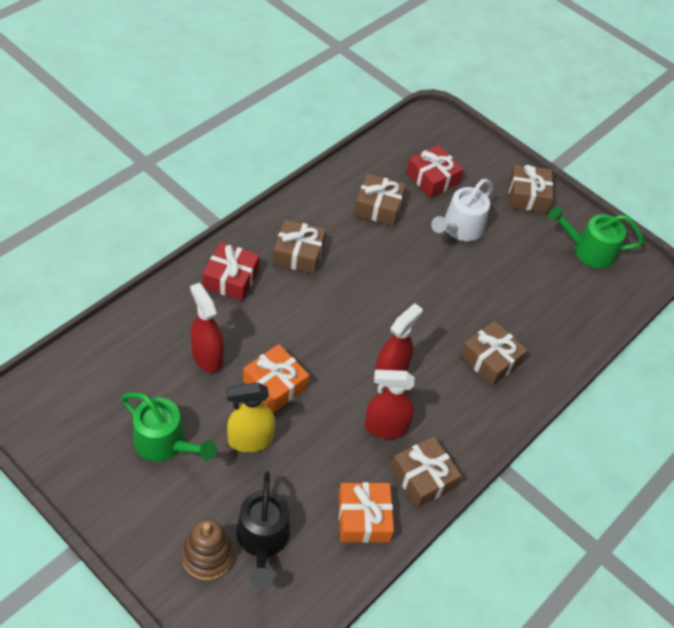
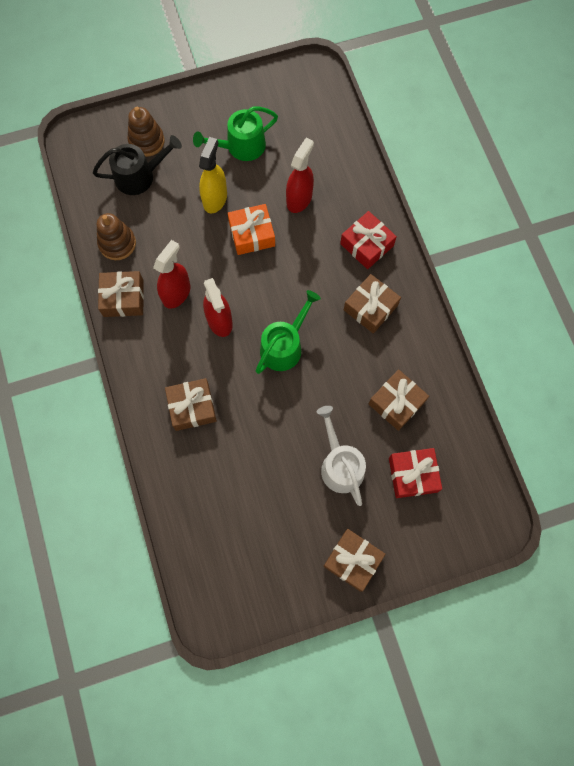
camera: 125 degrees right, 20 degrees up
(207, 356) = (299, 199): red spray bottle -> red spray bottle turned 60 degrees counterclockwise
(262, 539) = (139, 176): black watering can -> black watering can turned 135 degrees clockwise
(363, 518) = (117, 243): orange gift -> brown stacking toy
(589, 250) = (259, 578): green watering can -> green watering can (284, 346)

